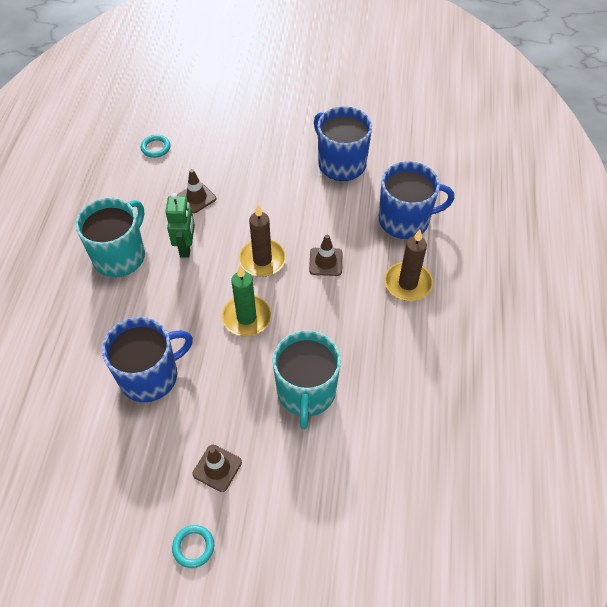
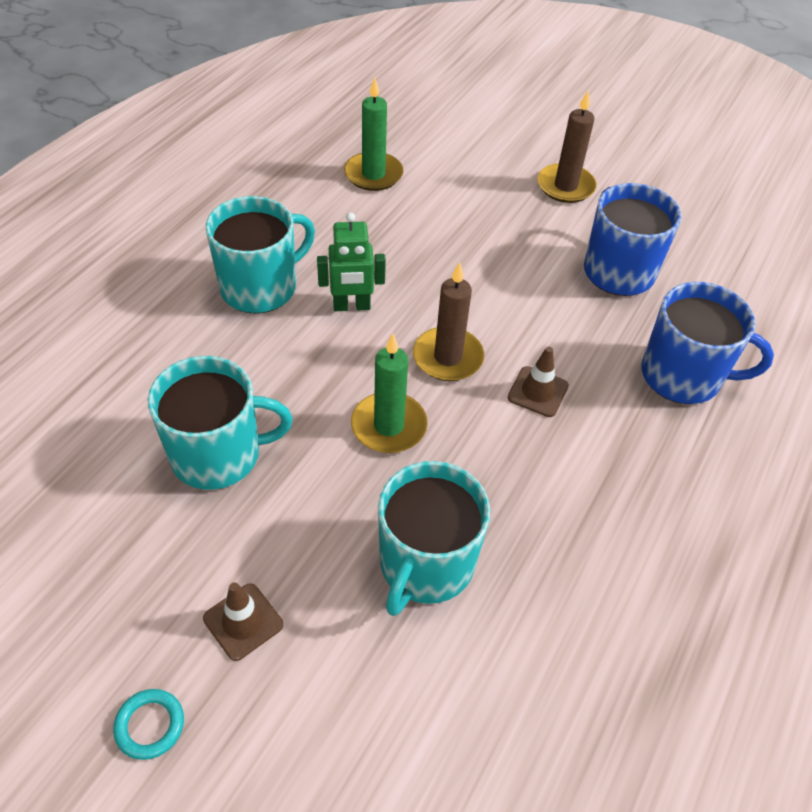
camera: 20 degrees right, 5 degrees down
(150, 376) = (218, 454): blue mug -> turquoise mug
(156, 148) = (373, 174): turquoise ring -> green candle
(186, 247) = (351, 306): green robot -> green robot turned 60 degrees clockwise
(196, 198) = (396, 250): brown traffic cone -> none
(408, 283) = (650, 465): brown candle -> brown candle (565, 186)

